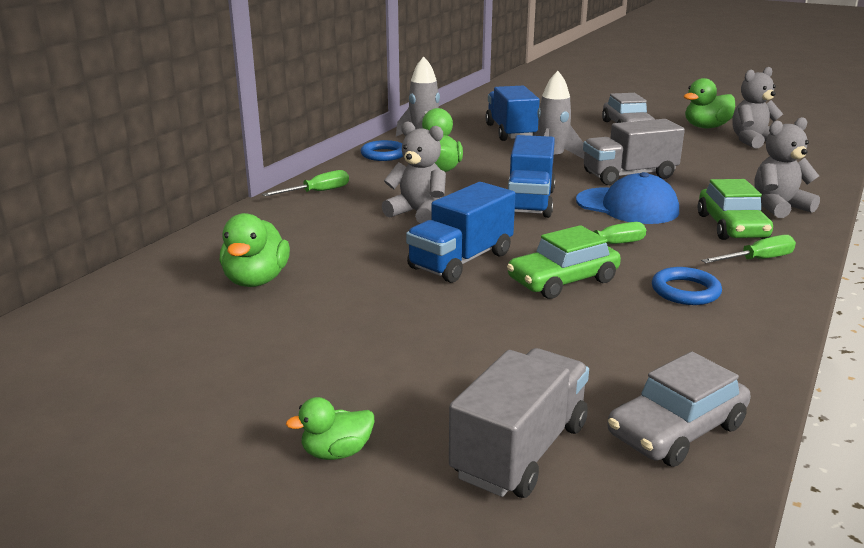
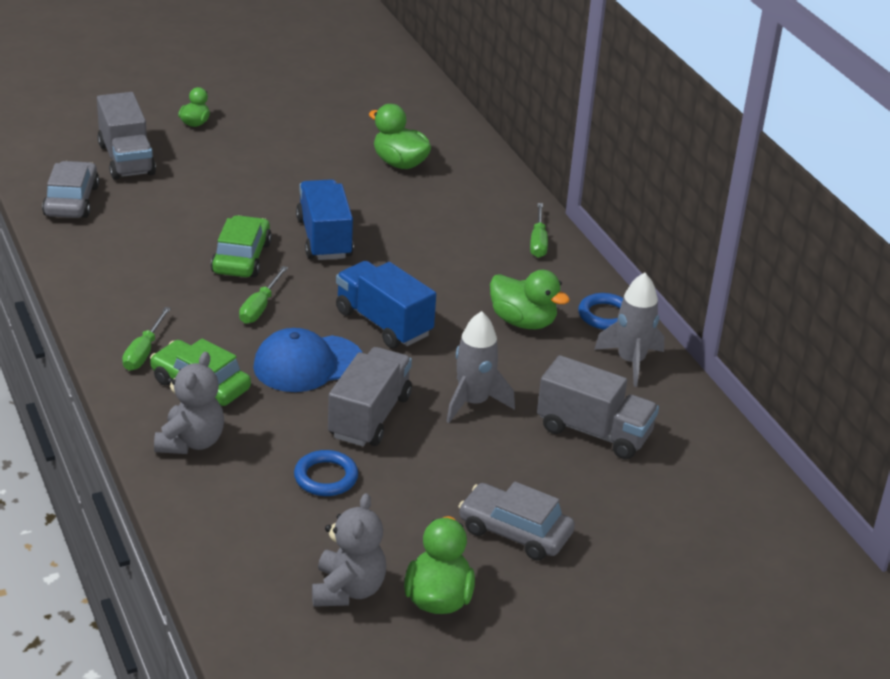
camera: 125 degrees right, 10 degrees up
(418, 213) = (431, 263): grey teddy bear -> none
(511, 132) = (594, 432): blue truck -> grey truck
(685, 291) = (159, 291): blue ring -> blue ring (326, 477)

